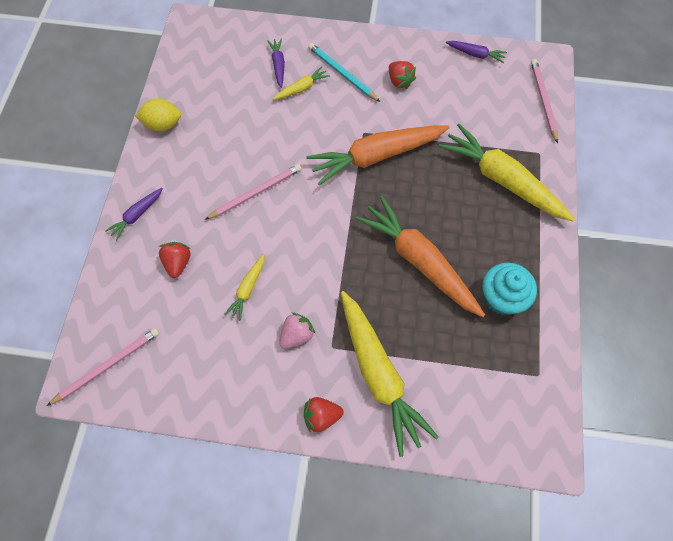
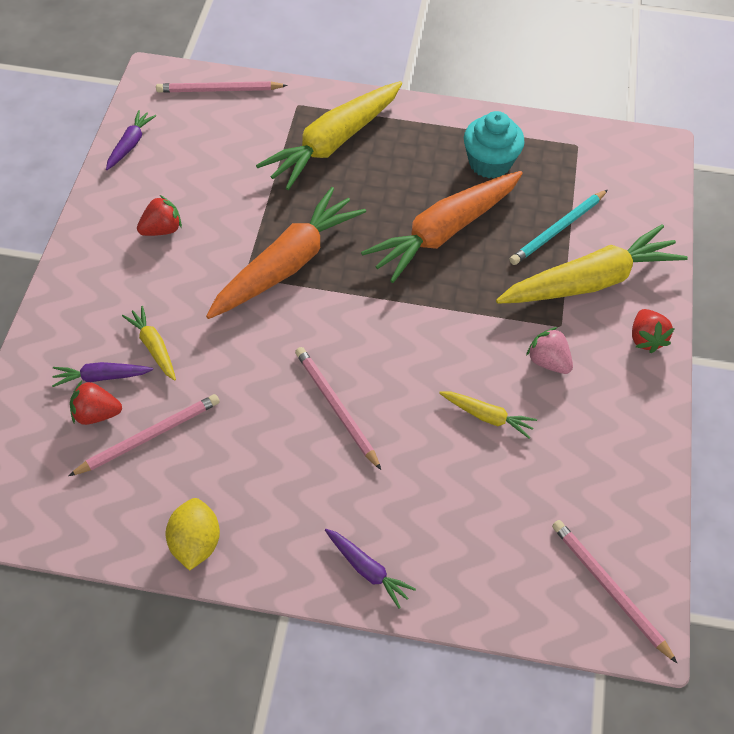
camera: 90 degrees left, 10 degrees down
(178, 263) = (449, 506): red strawberry -> red strawberry (96, 414)
(236, 94) = (149, 436): none -> pink pencil
(342, 74) = (135, 295): turquoise pencil -> turquoise pencil (558, 229)
(376, 156) = (287, 264): orange carrot -> orange carrot turned 120 degrees counterclockwise

